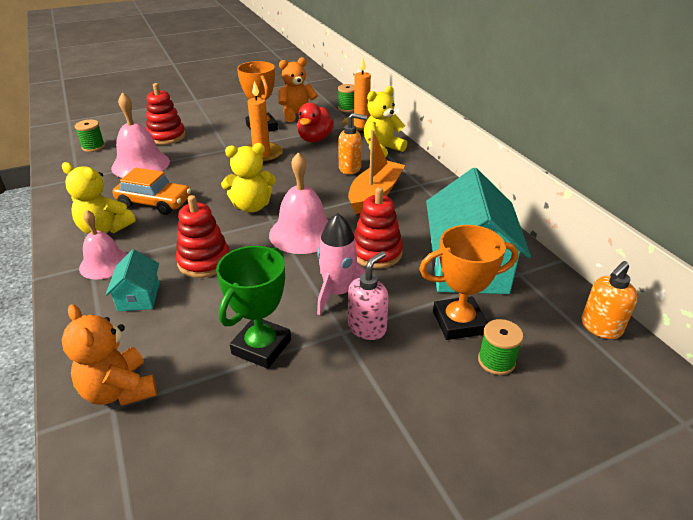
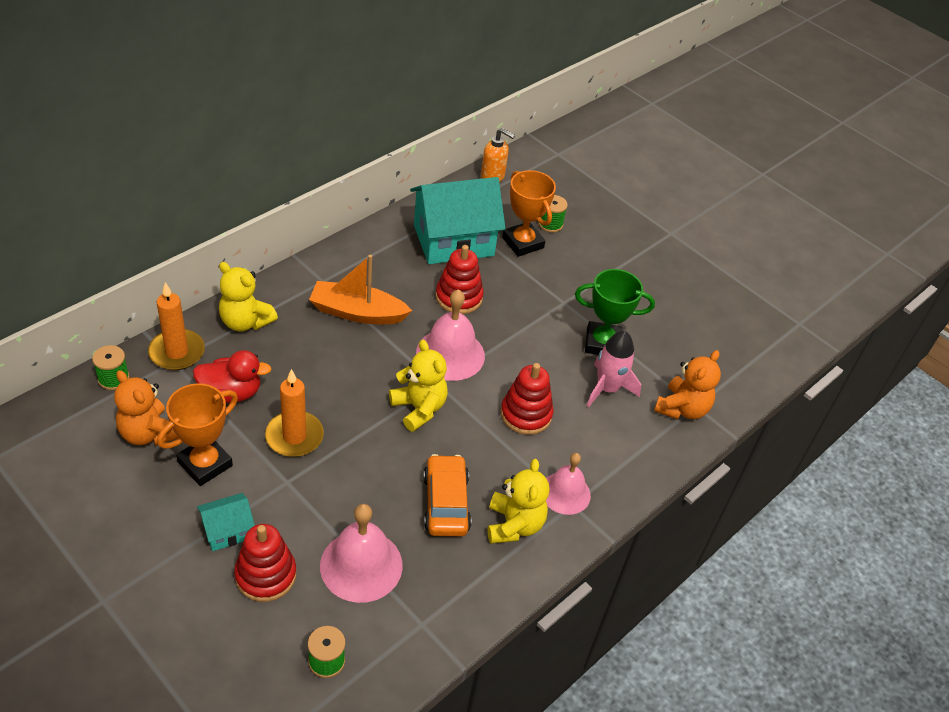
camera: 115 degrees left, 10 degrees up
(139, 297) = (593, 442): turquoise house -> turquoise house (227, 530)
(338, 292) = (522, 312): pink rocket -> pink rocket (607, 388)
(350, 168) = (305, 342): orange soap dispenser -> none
(367, 328) = (553, 289): pink soap dispenser -> none

